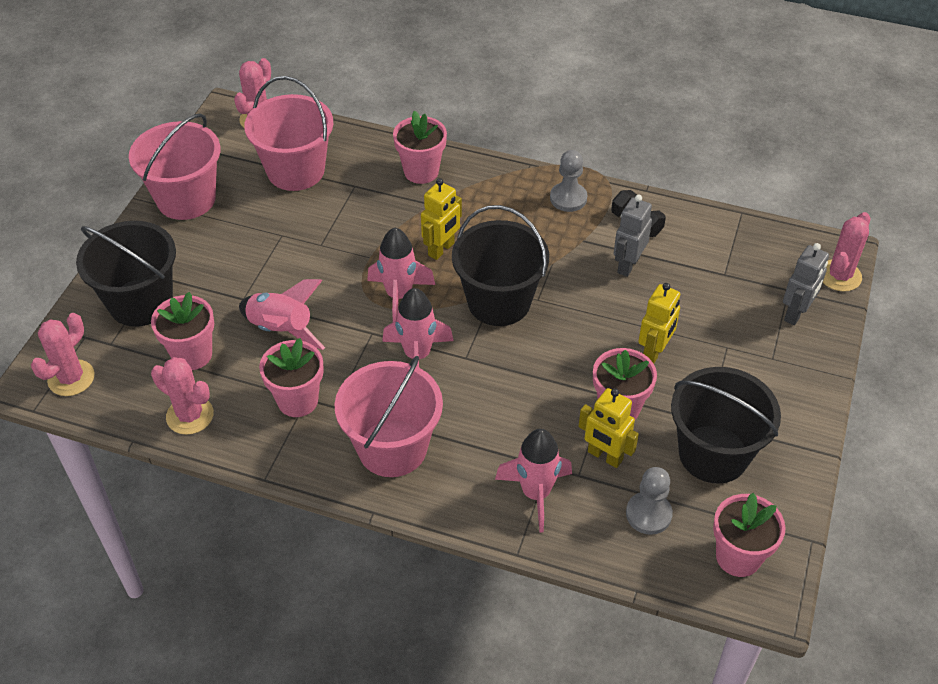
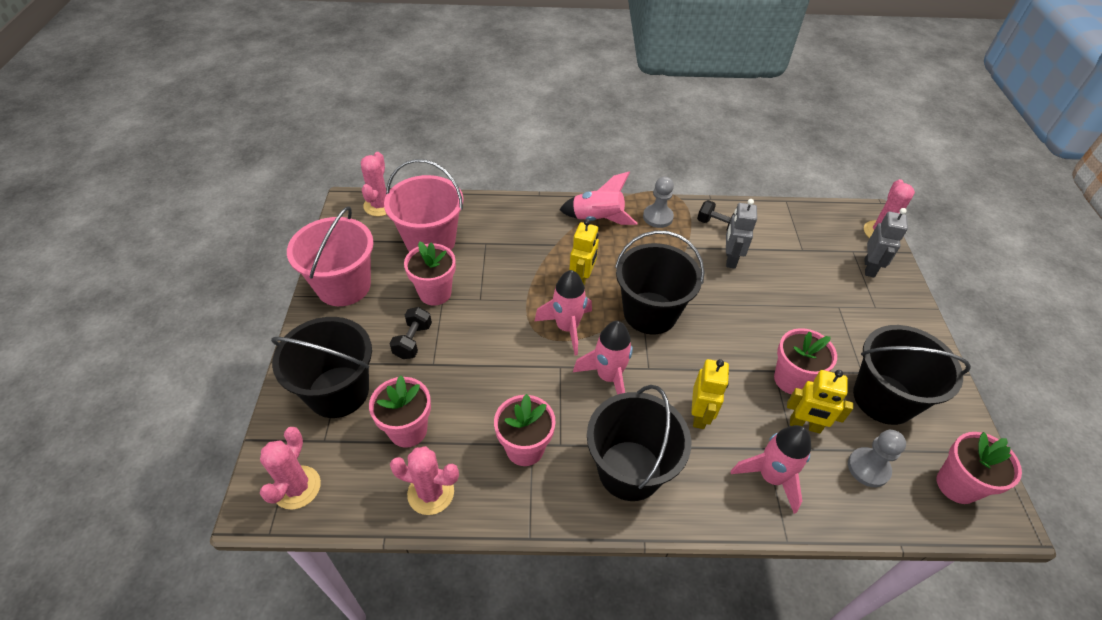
camera: 20 degrees left, 0 degrees up
(233, 271) = (413, 341): none -> black dumbbell
(281, 330) = (480, 384): pink rocket -> pink rocket (597, 219)
(392, 448) = (629, 470): pink bucket -> black bucket
(421, 171) = (534, 220): pink flower pot -> pink flower pot (435, 293)
(654, 352) = (790, 325): yellow robot -> yellow robot (700, 415)

